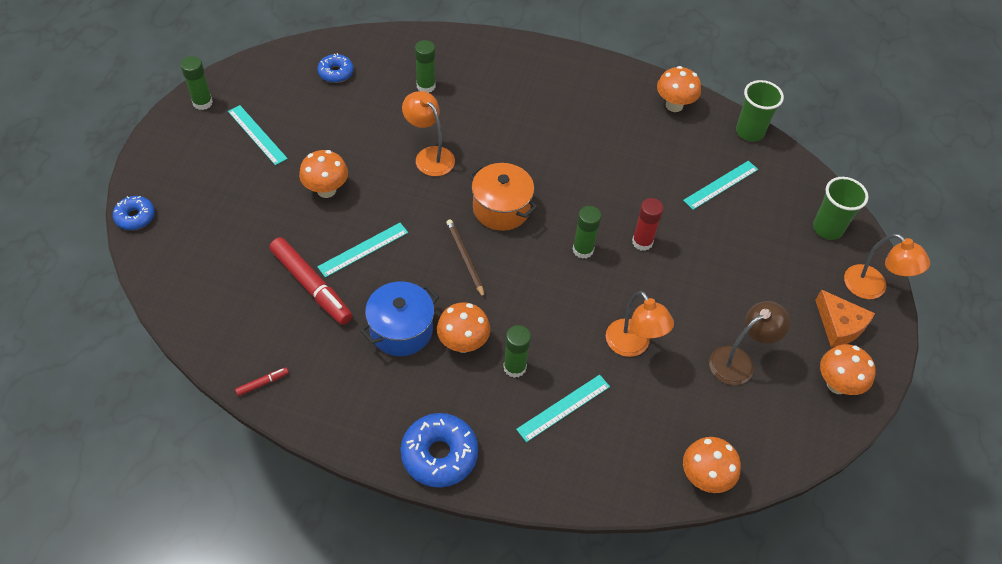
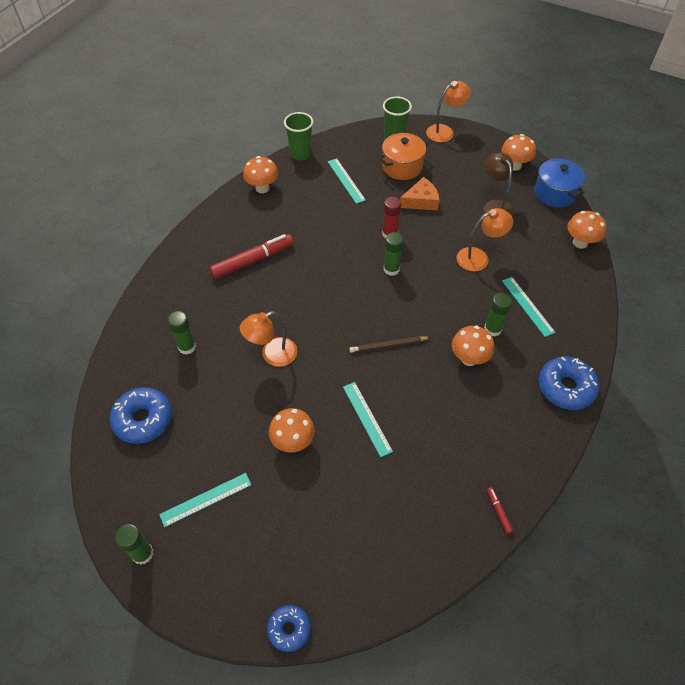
camera: 75 degrees left, 0 degrees up
(311, 286) = (400, 463): red marker -> red marker (252, 261)
(336, 73) = (143, 419): blue donut -> blue donut, size x1.67
(401, 330) = (453, 399): blue pot -> blue pot (554, 193)
(501, 208) = (341, 313): orange pot -> orange pot (402, 167)
(839, 325) = (471, 153): orange cheese -> orange cheese (421, 201)

